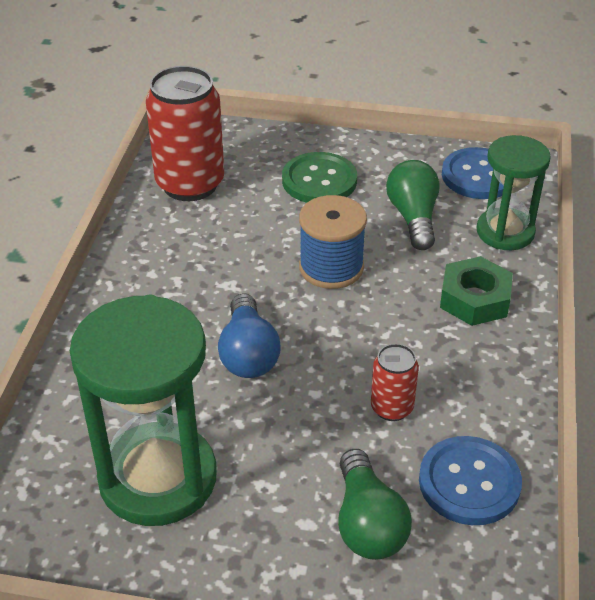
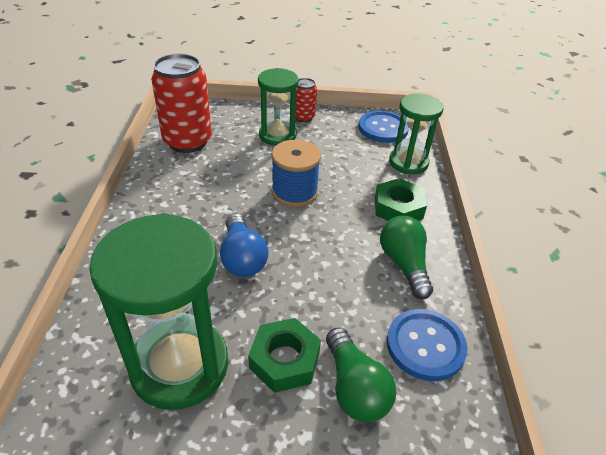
camera: 10 degrees left, 0 degrees up
(286, 483) = (284, 360): none -> green nut
(319, 180) = (277, 135): green button -> green hourglass
(391, 408) = (356, 291): red can -> red can (303, 117)
(413, 217) = (345, 156): green light bulb -> green light bulb (404, 264)

